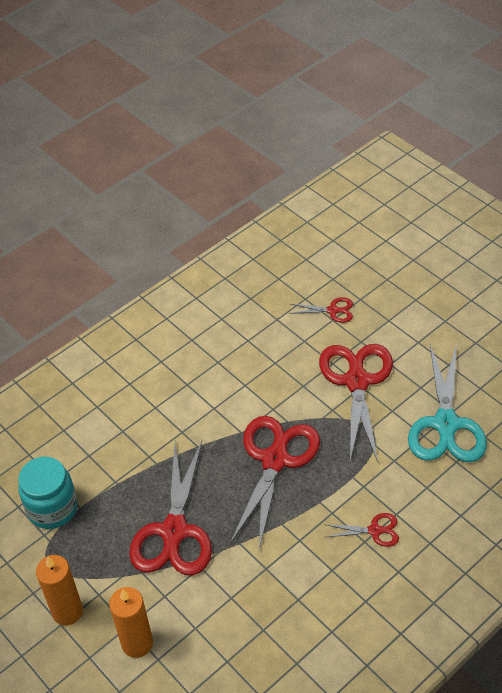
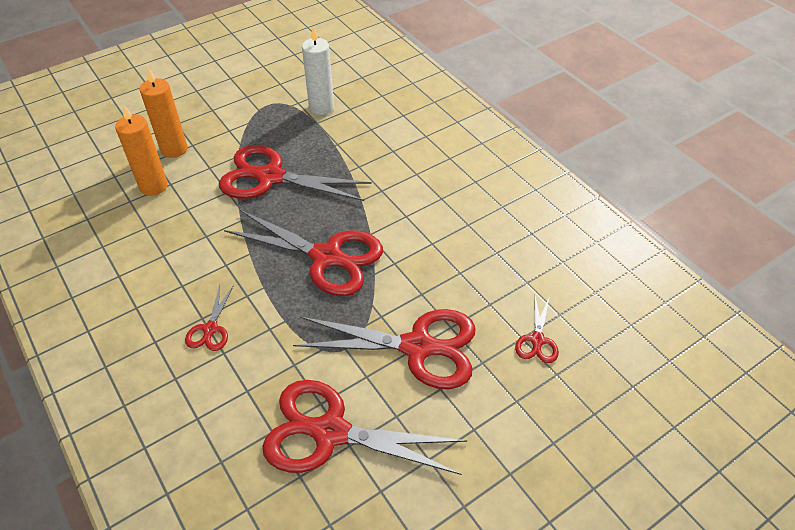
camera: 95 degrees right, 0 degrees up
(52, 508) = (321, 107): turquoise jar -> white candle
(67, 611) = (221, 113): orange candle -> orange candle (153, 186)
(446, 424) = (330, 432): turquoise scissors -> red scissors

